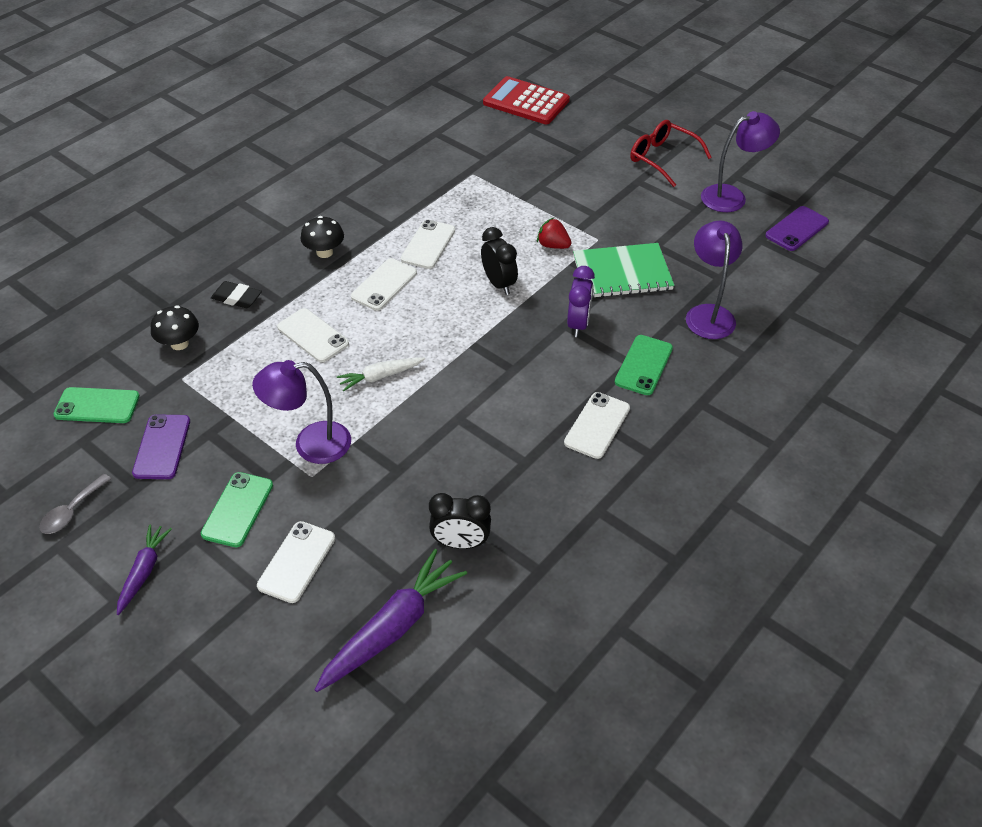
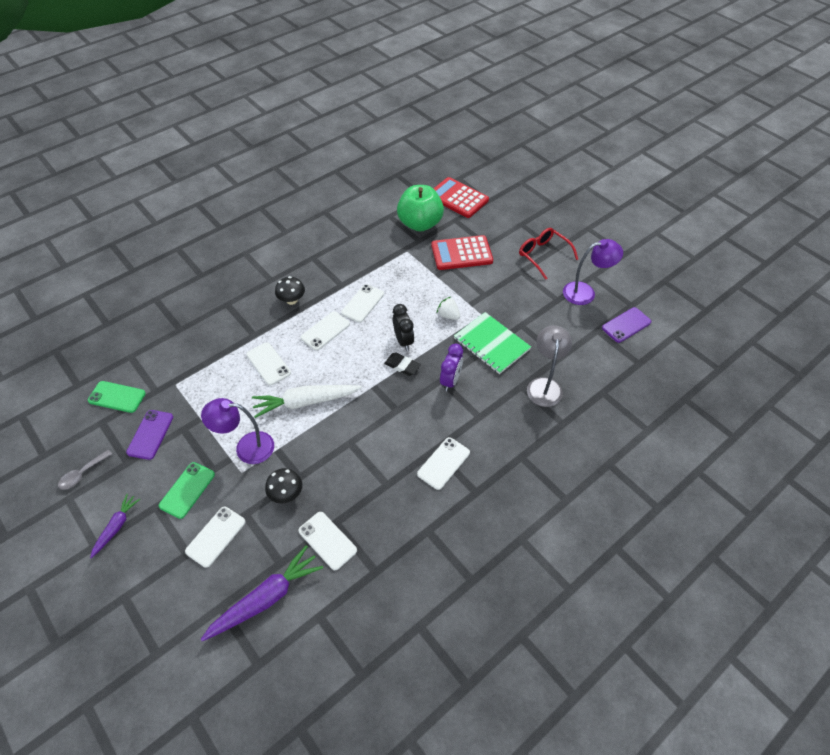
camera: 10 degrees right, 5 degrees up
(179, 343) = (180, 357): black mushroom -> black mushroom (286, 494)
(237, 298) = (225, 328): black eraser -> black eraser (402, 366)
(380, 377) = (305, 402): white carrot -> white carrot, size x1.75
(460, 543) = (327, 540): black clock -> white phone
(481, 138) = (420, 224): none -> green apple
(550, 168) = (461, 253): none -> red calculator
(553, 245) = (448, 315): red strawberry -> white strawberry
(622, 273) = (491, 344): green notebook -> green notebook turned 45 degrees clockwise
(643, 365) = (488, 420): green phone -> none
(708, 314) = (544, 385): purple lamp -> grey lamp

